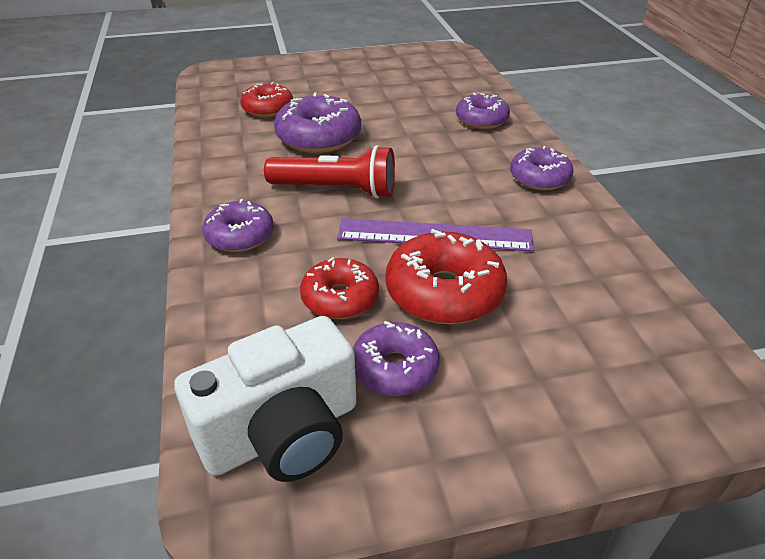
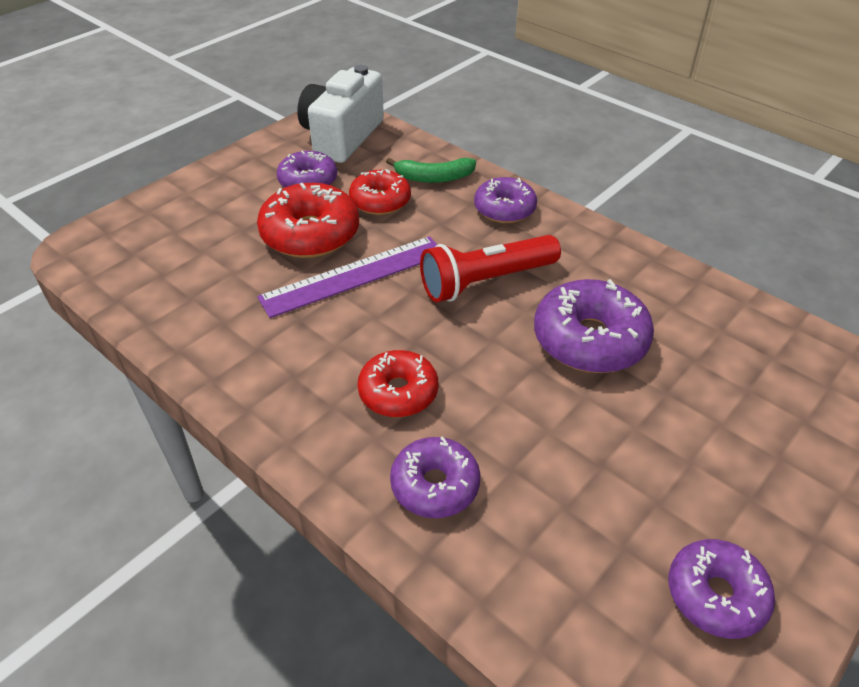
camera: 145 degrees right, 5 degrees up
(253, 301) = (434, 177): none -> green banana
(267, 108) = (711, 357): red donut -> red donut (398, 392)
(539, 178) = (293, 398): purple donut -> purple donut (716, 595)

